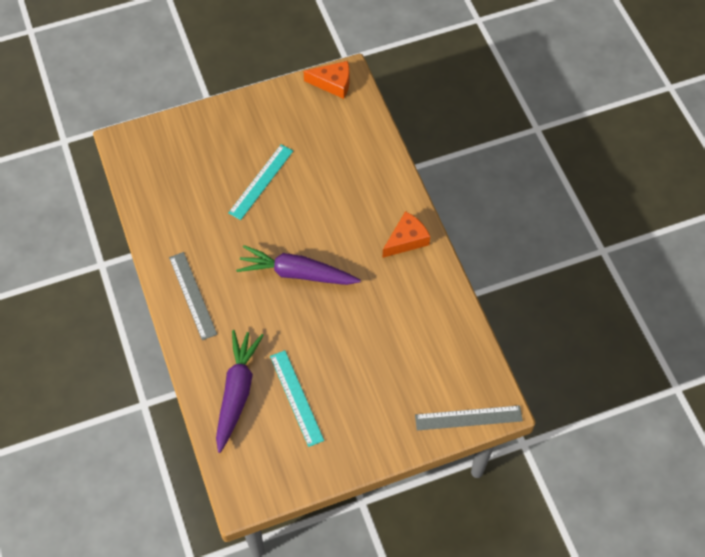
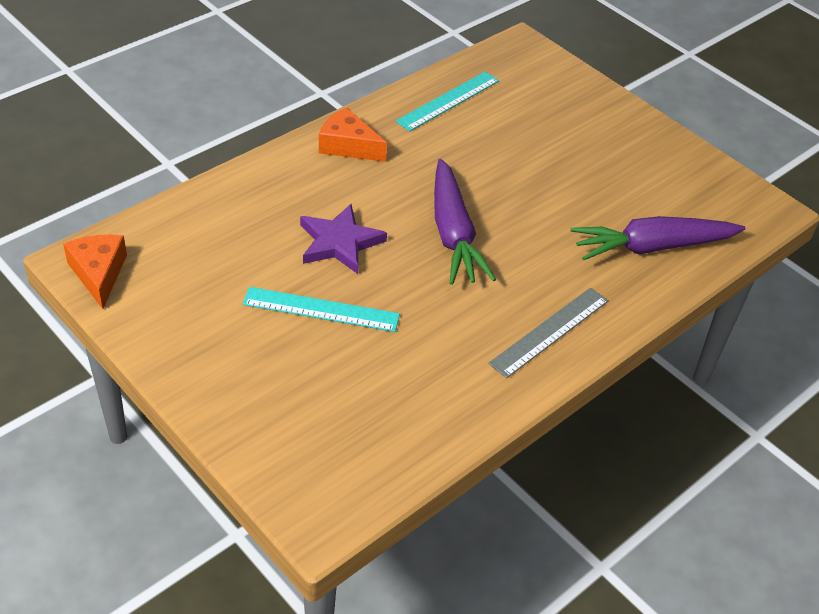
camera: 115 degrees left, 15 degrees down
(296, 397) = (621, 193): turquoise ruler -> turquoise ruler (448, 101)
(313, 207) = (339, 242): none -> purple star
(468, 418) = (549, 62): grey ruler -> none

